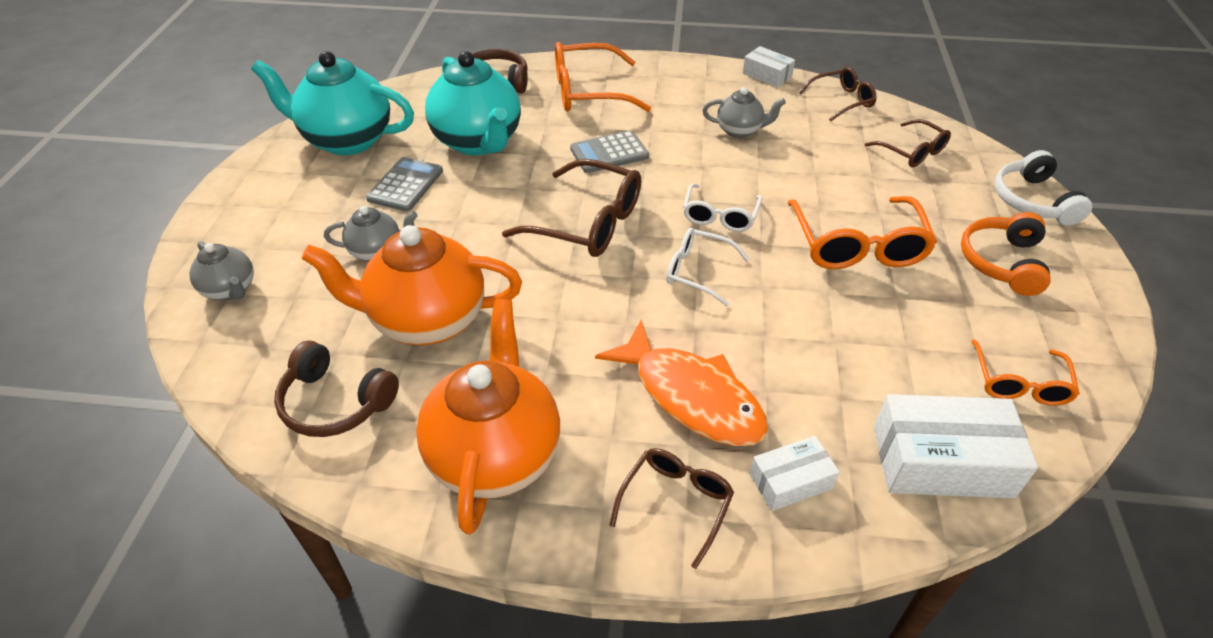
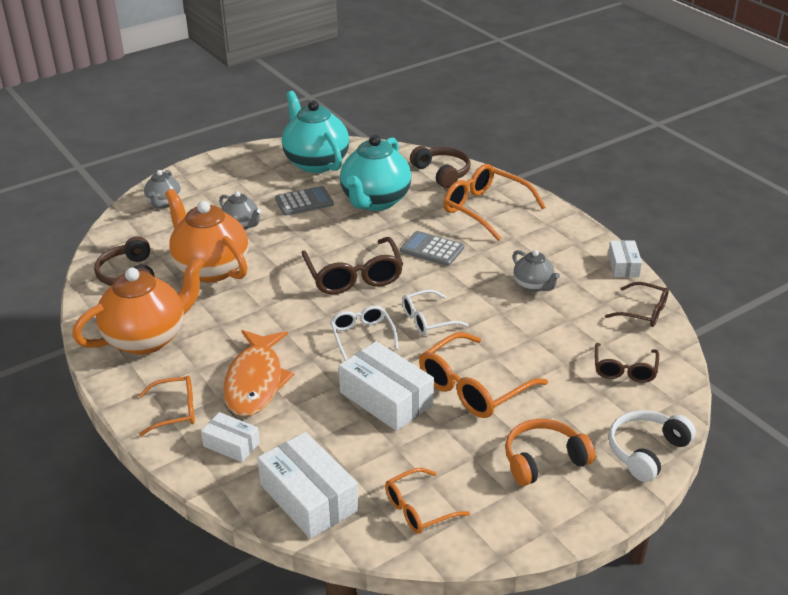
camera: 50 degrees right, 10 degrees down
(676, 503) = (175, 411): brown glasses -> orange glasses
(820, 311) = (386, 398): none -> white box

